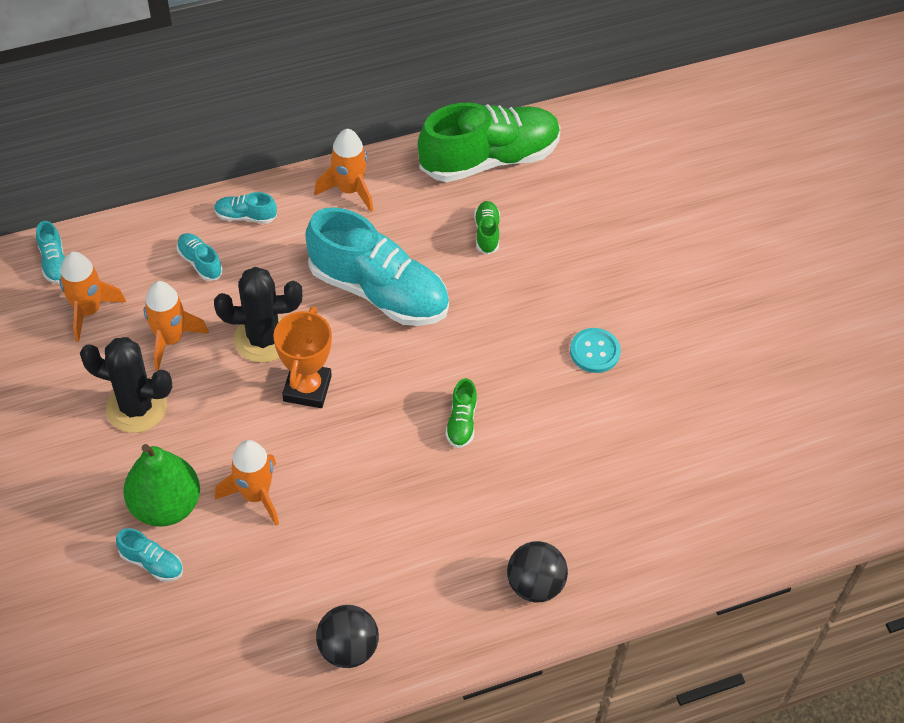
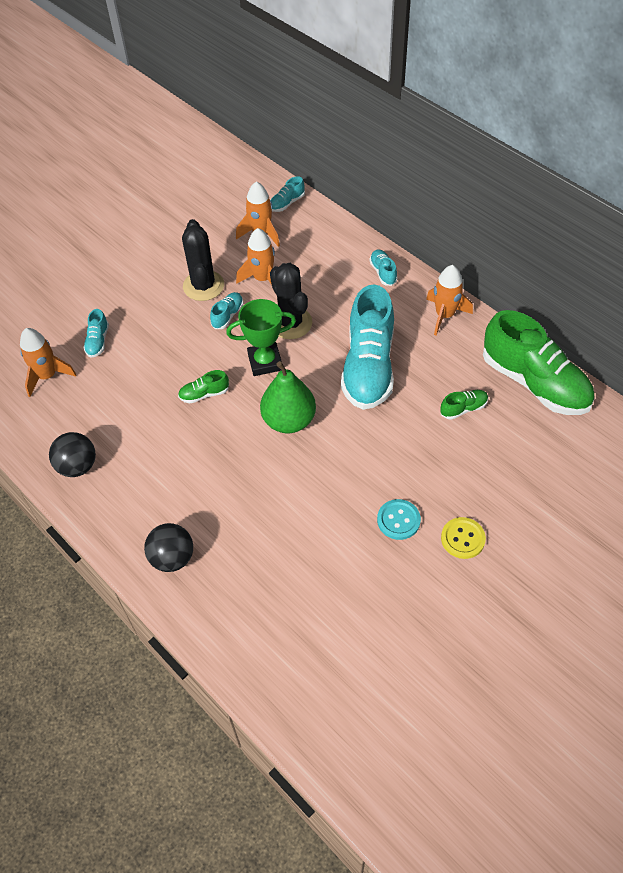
camera: 70 degrees right, 0 degrees up
(165, 505) = (140, 330): green pear -> green pear (289, 420)
(200, 262) = (331, 267): turquoise shoe -> turquoise shoe (227, 315)
(255, 495) = (169, 370): orange rocket -> orange rocket (47, 376)
(307, 388) = (265, 362): orange trophy -> green trophy
(461, 422) = (286, 459): green shoe -> green shoe (204, 394)
(643, 307) = (462, 539): none -> yellow button

